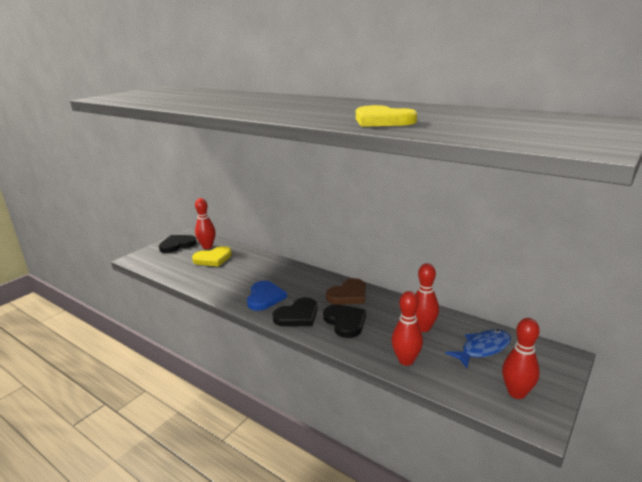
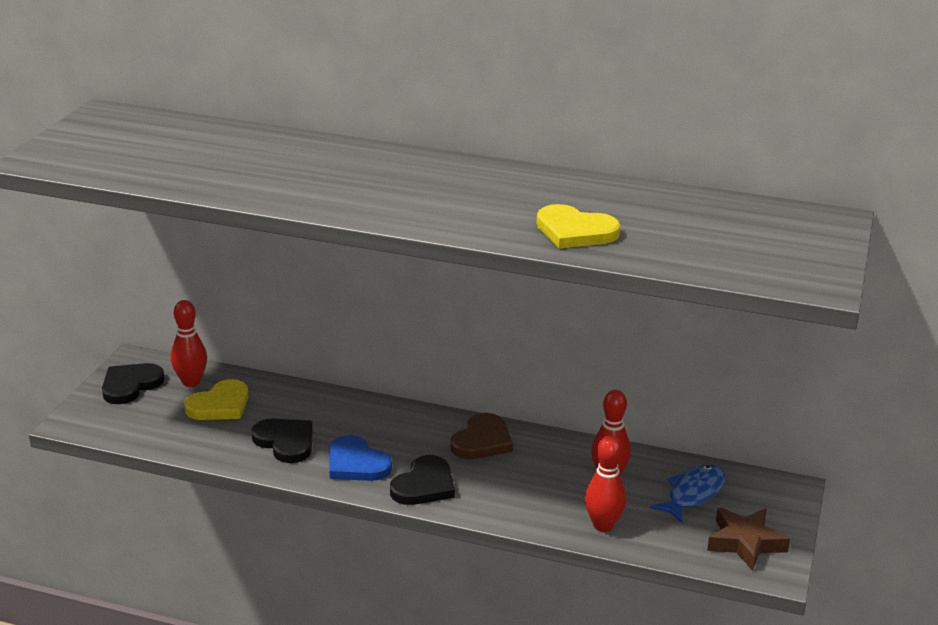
camera: 20 degrees left, 5 degrees up
(265, 297) = (356, 463): blue heart -> blue heart turned 150 degrees clockwise
(345, 322) = (498, 484): black heart -> black heart (285, 442)
(516, 393) = (745, 542): red bowling pin -> brown star

